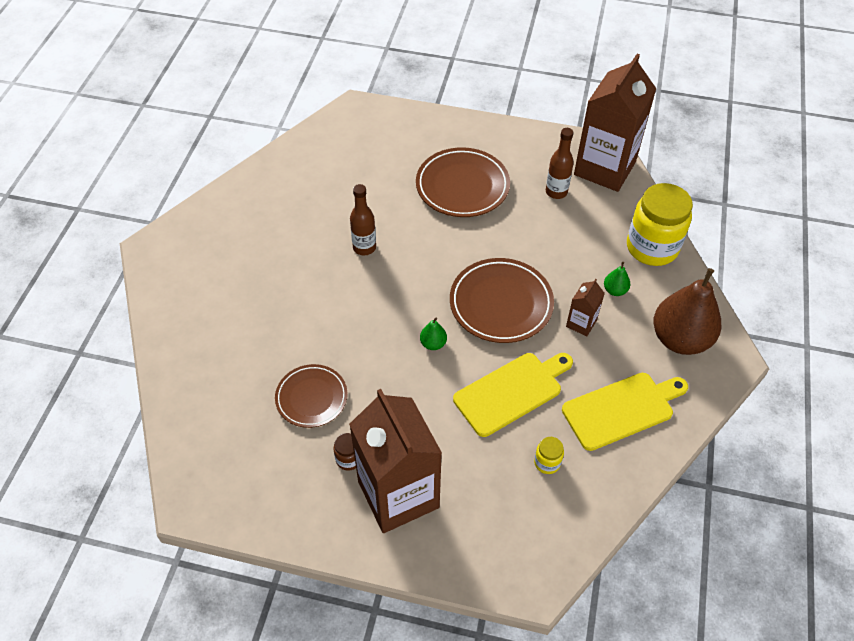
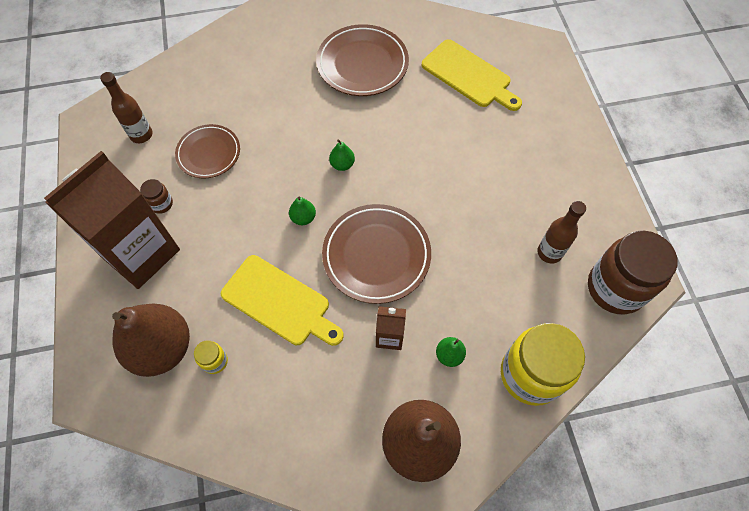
camera: 65 degrees right, 10 degrees up
(364, 247) = (382, 123): brown bottle -> brown bottle (141, 135)
(392, 293) = (342, 164): none -> green pear
(462, 186) = (502, 168): brown plate -> brown plate (362, 64)
(514, 504) = (162, 348): none -> brown pear
(604, 168) = (615, 288): brown carton -> brown jar
(621, 409) = (302, 411): yellow cutting board -> yellow cutting board (469, 75)

